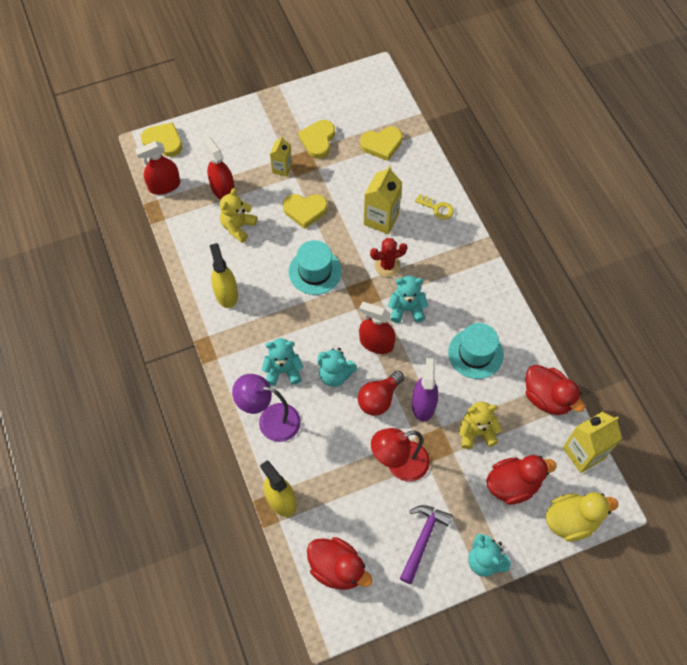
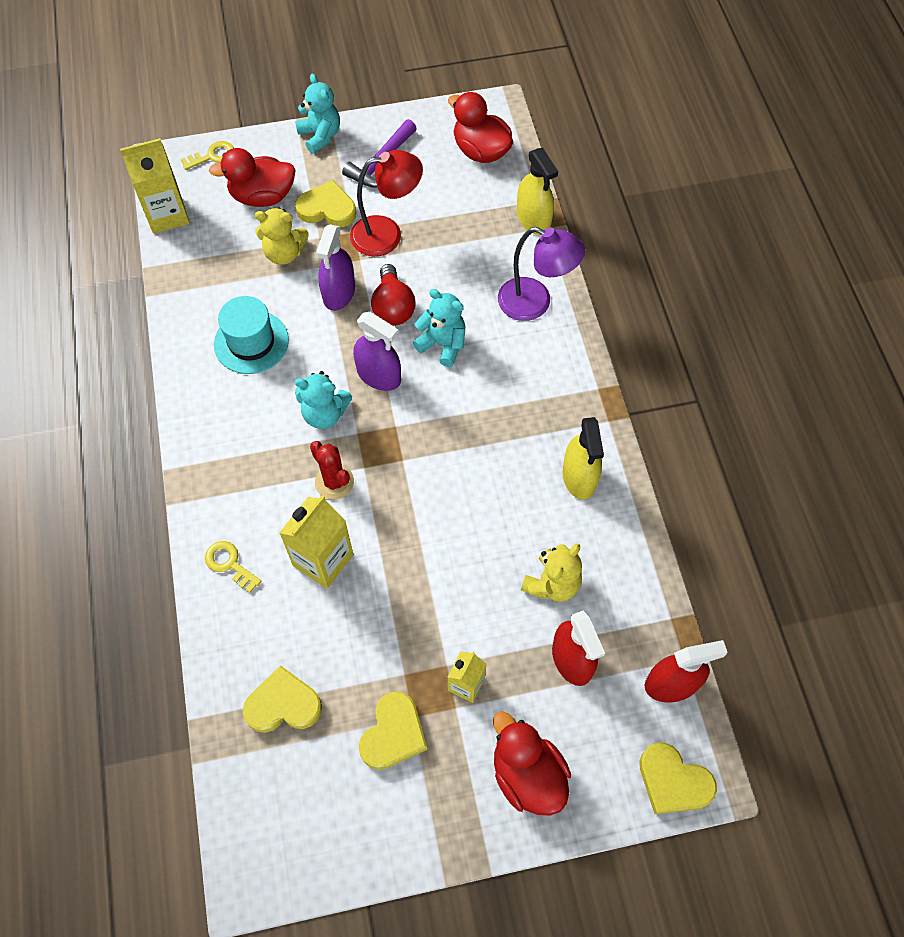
camera: 170 degrees left, 0 degrees up
(283, 370) = (511, 359): turquoise teddy bear -> none
(305, 210) = (440, 595): yellow heart -> yellow heart (327, 209)
(315, 271) = (443, 490): turquoise hat -> none
(376, 343) = (379, 375): red spray bottle -> purple spray bottle
(379, 399) = (393, 307): red light bulb -> red light bulb turned 120 degrees clockwise
(387, 265) = (334, 482): red cactus -> red cactus turned 60 degrees clockwise
(547, 398) = (182, 277): red duck -> red duck (527, 774)
(571, 521) = (212, 156): yellow duck -> yellow key

